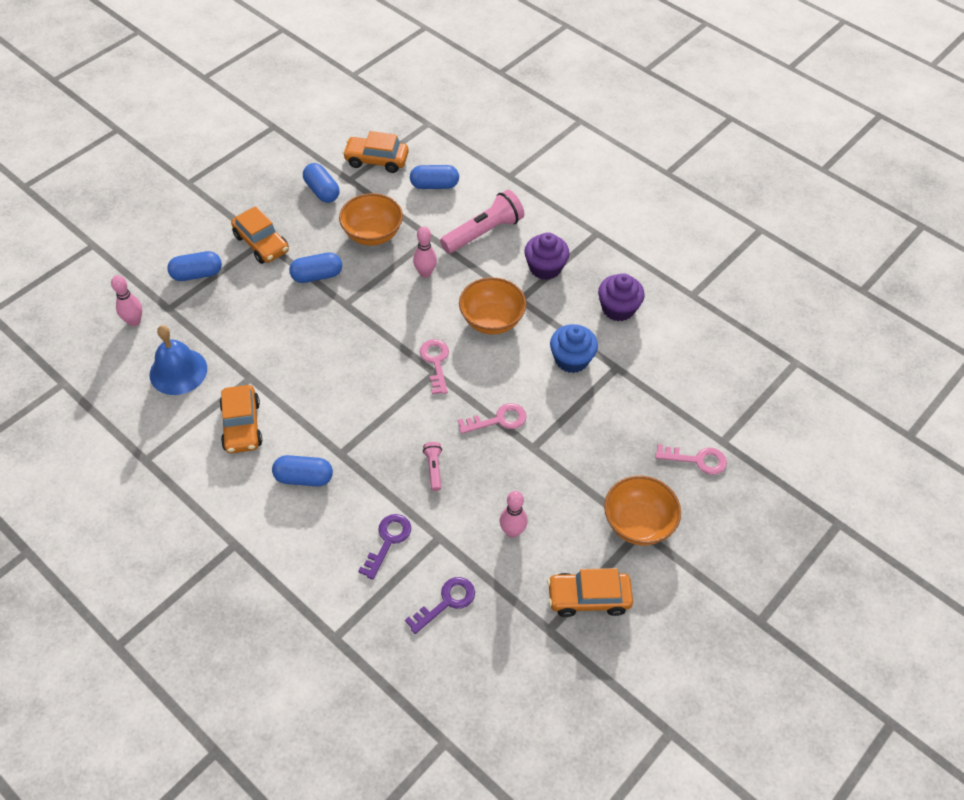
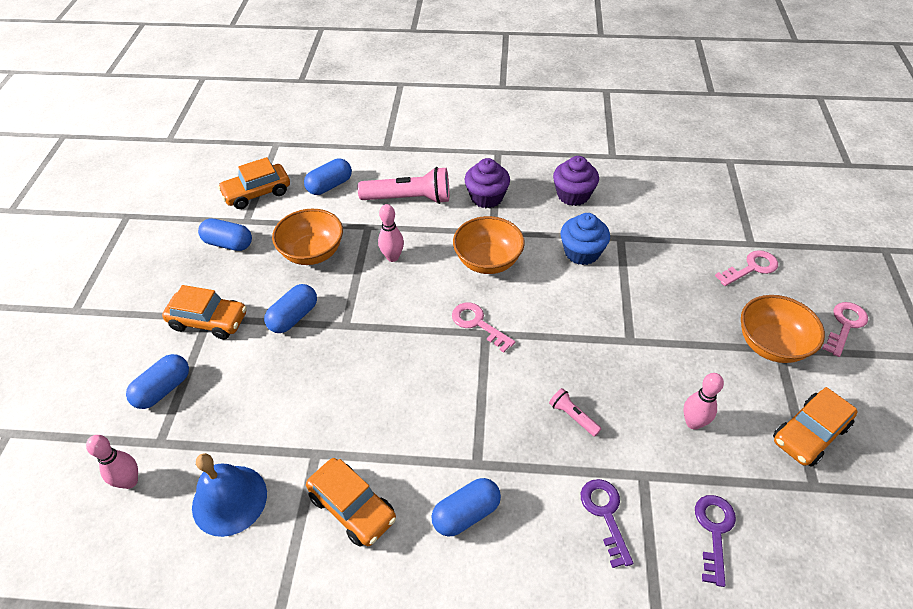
camera: 35 degrees left, 5 degrees down
(483, 232) = (409, 199): pink flashlight -> pink flashlight turned 75 degrees clockwise
(498, 420) = (579, 336): pink key -> pink key (845, 325)

